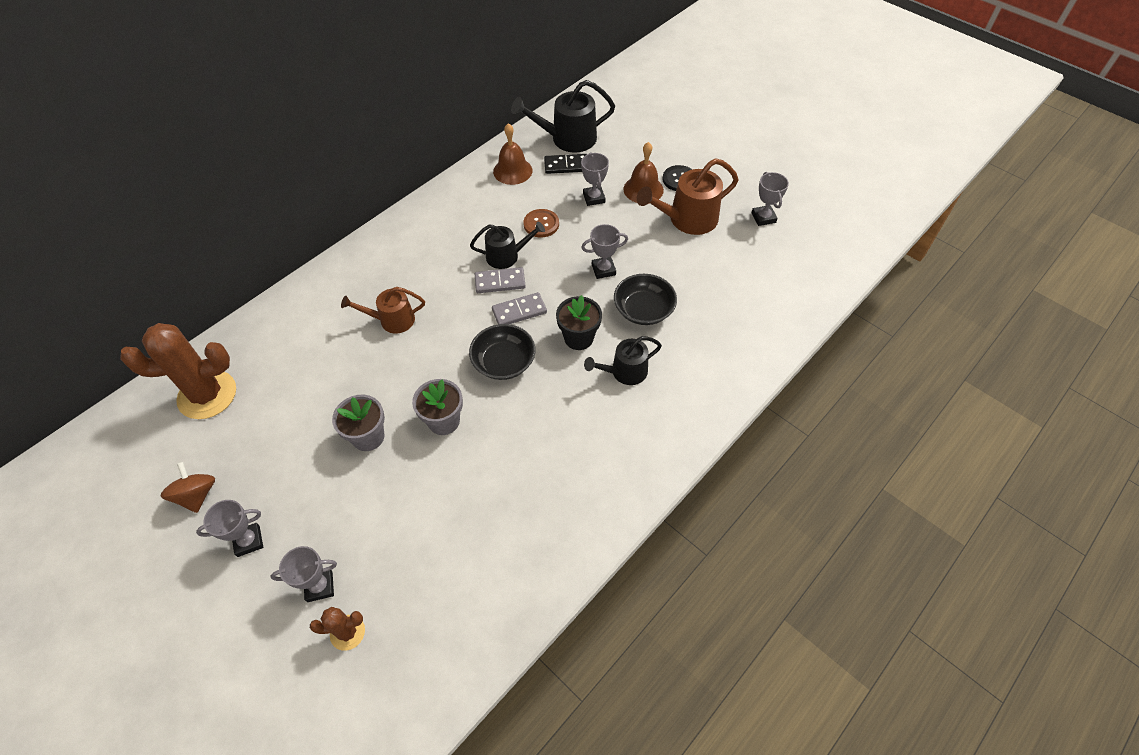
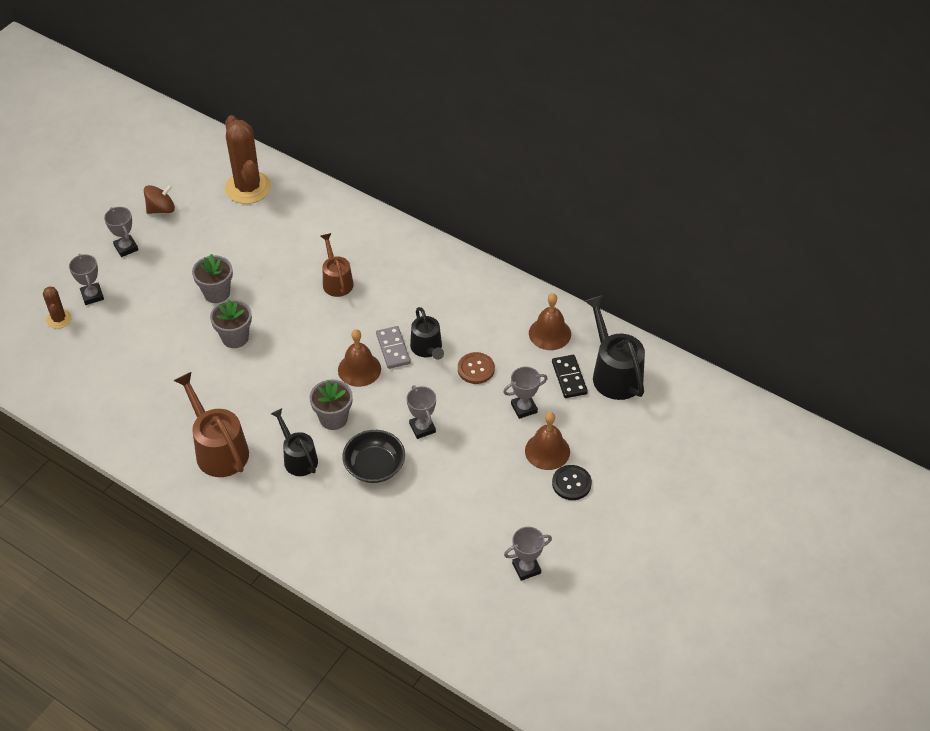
camera: 80 degrees right, 5 degrees down
(504, 362) = (299, 367): black bowl -> none
(519, 311) = (359, 369): grey domino -> brown bell
(578, 338) = (333, 418): black flower pot -> grey flower pot
(687, 219) = (509, 495): brown watering can -> brown watering can (218, 449)

